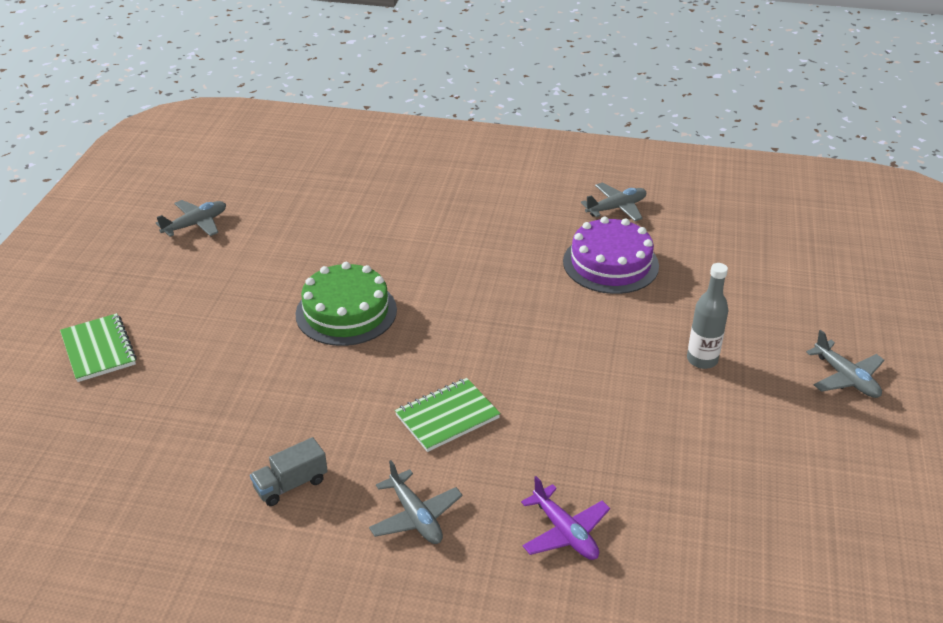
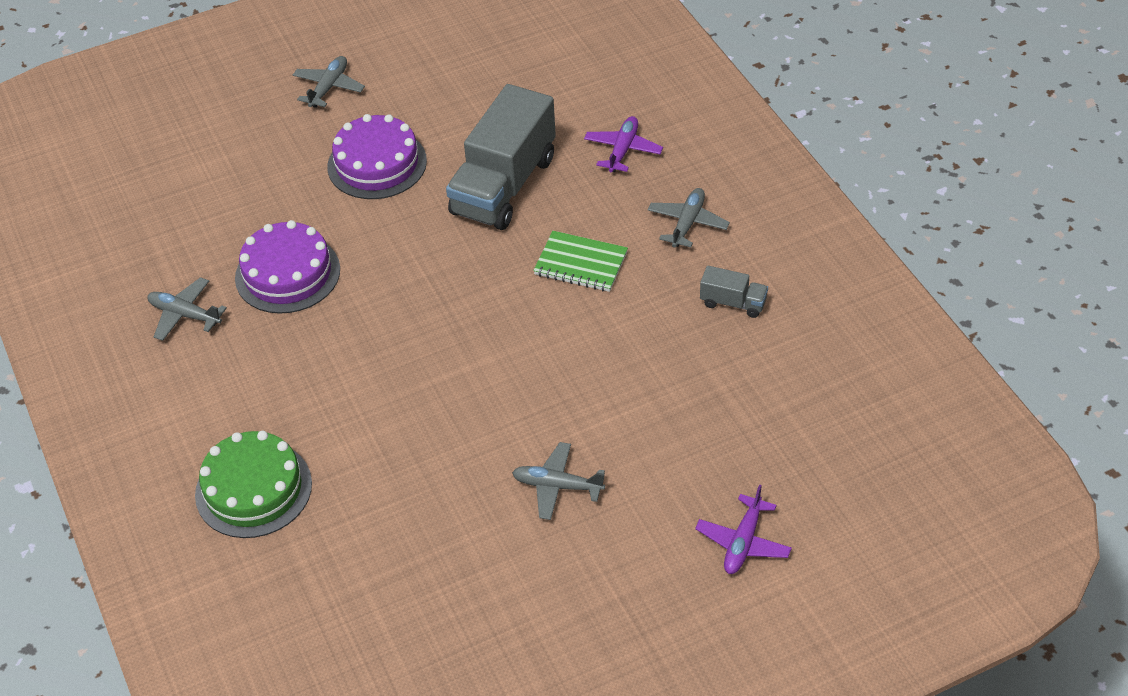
camera: 125 degrees left, 10 degrees up
(99, 349) = (743, 542): green notebook -> purple plane
(196, 224) = (506, 636): grey plane -> grey plane (557, 486)
(346, 312) = (523, 406): green cake -> green cake (253, 489)
(596, 421) = (504, 186): none -> grey truck
(702, 360) = (377, 164): grey bottle -> purple cake

